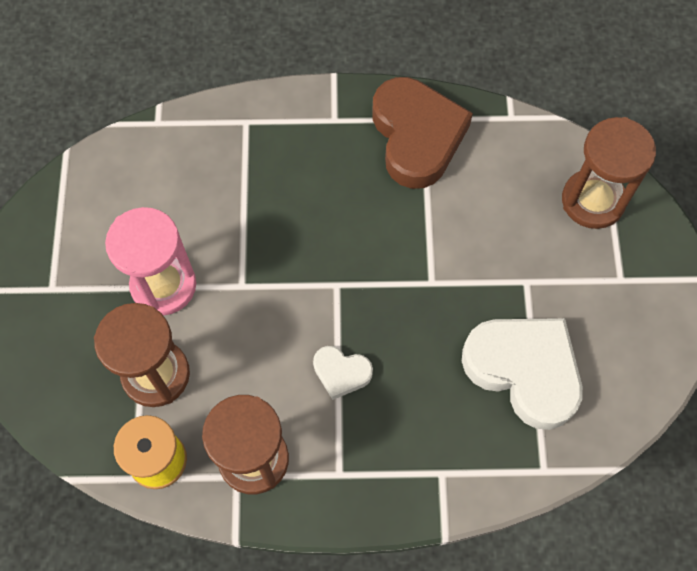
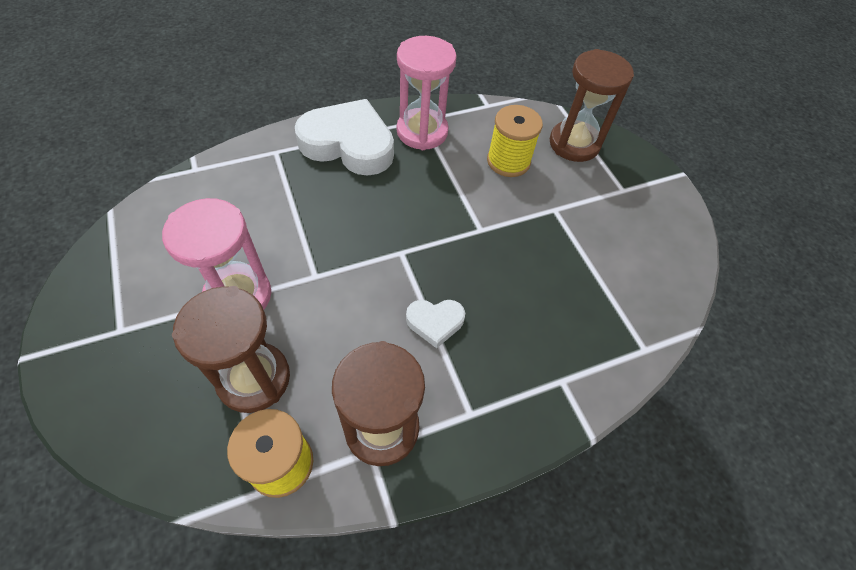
camera: 25 degrees left, 10 degrees down
(417, 136) = (422, 132): brown heart -> pink hourglass
(501, 204) = (508, 161): none -> yellow spool
(524, 370) = (587, 275): white heart -> white heart (348, 144)

